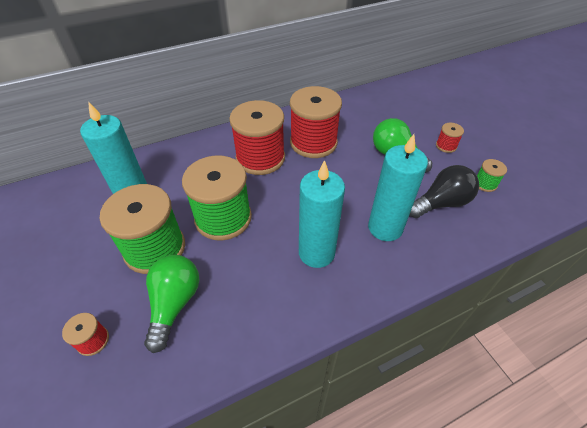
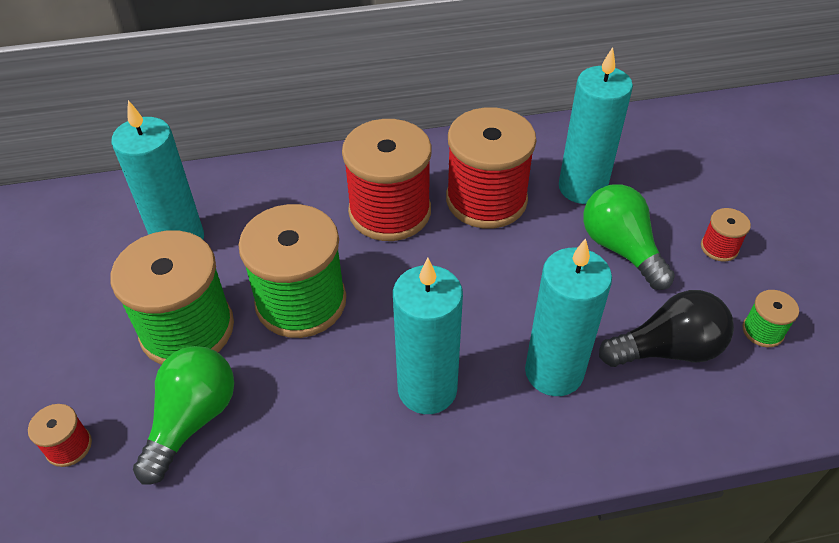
camera: 15 degrees right, 0 degrees up
(363, 128) = (582, 188): none -> turquoise candle

